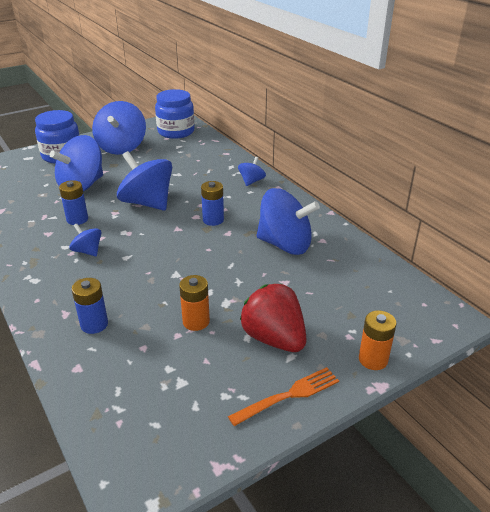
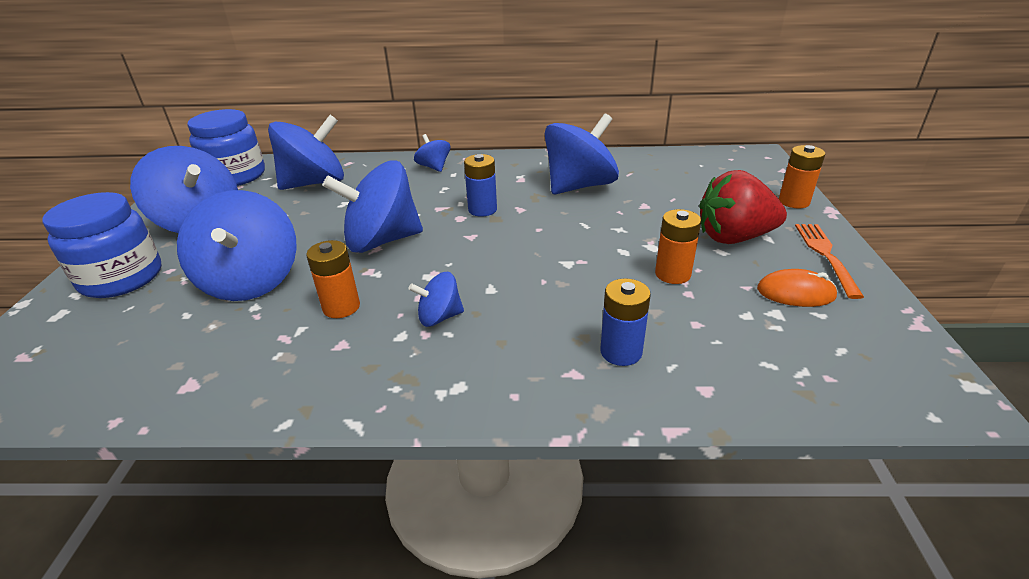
camera: 55 degrees left, 0 degrees up
(77, 219) = (341, 307): blue battery -> orange battery
(191, 155) = (314, 183): none -> blue spinning top
(215, 387) = (795, 293): none -> orange mouse

